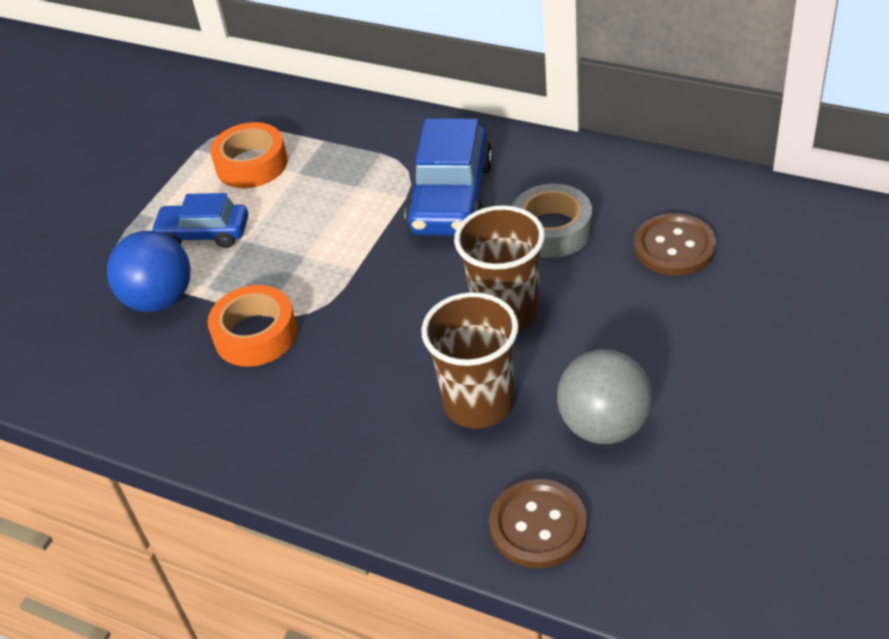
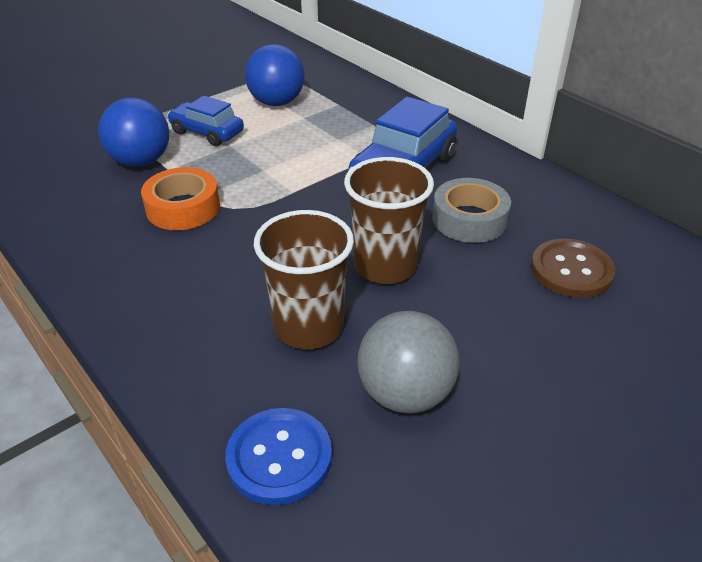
camera: 20 degrees right, 5 degrees down
(251, 164) = (276, 102): orange tape -> blue ball
(538, 525) = (279, 457): brown button -> blue button

